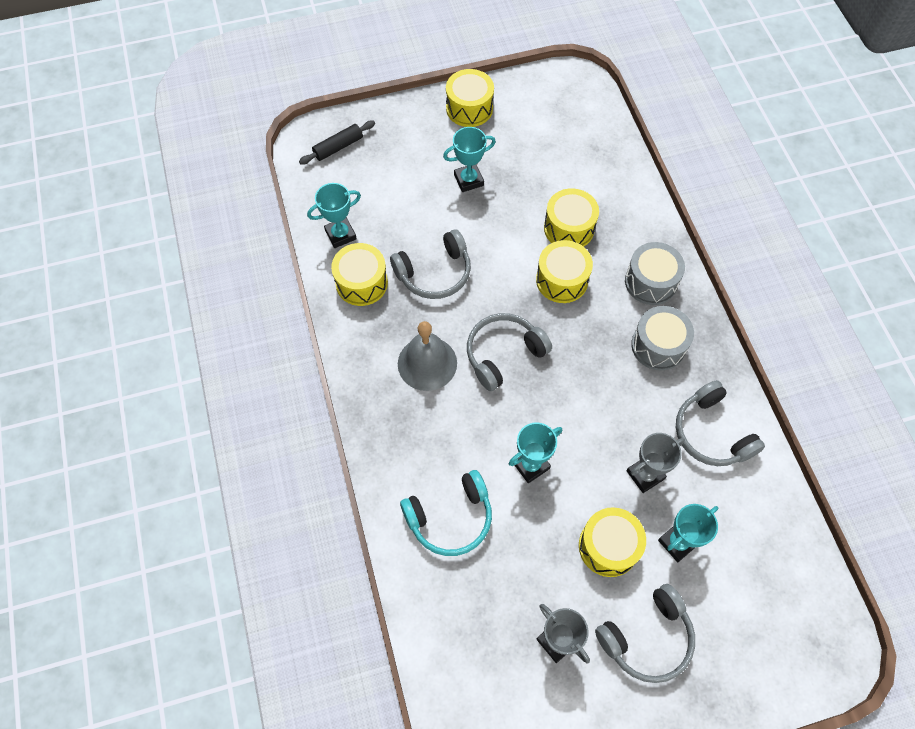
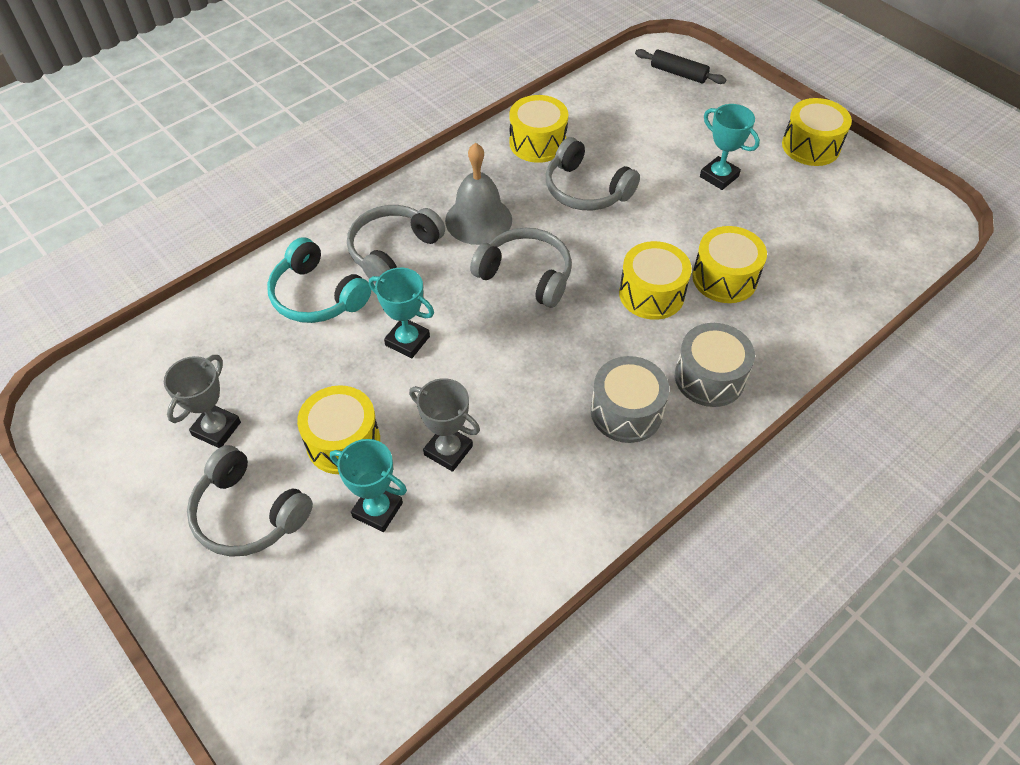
camera: 65 degrees right, 10 degrees down
(340, 234) = (581, 110): turquoise trophy -> none
(711, 433) = (540, 504): grey headphones -> grey headphones (393, 251)

